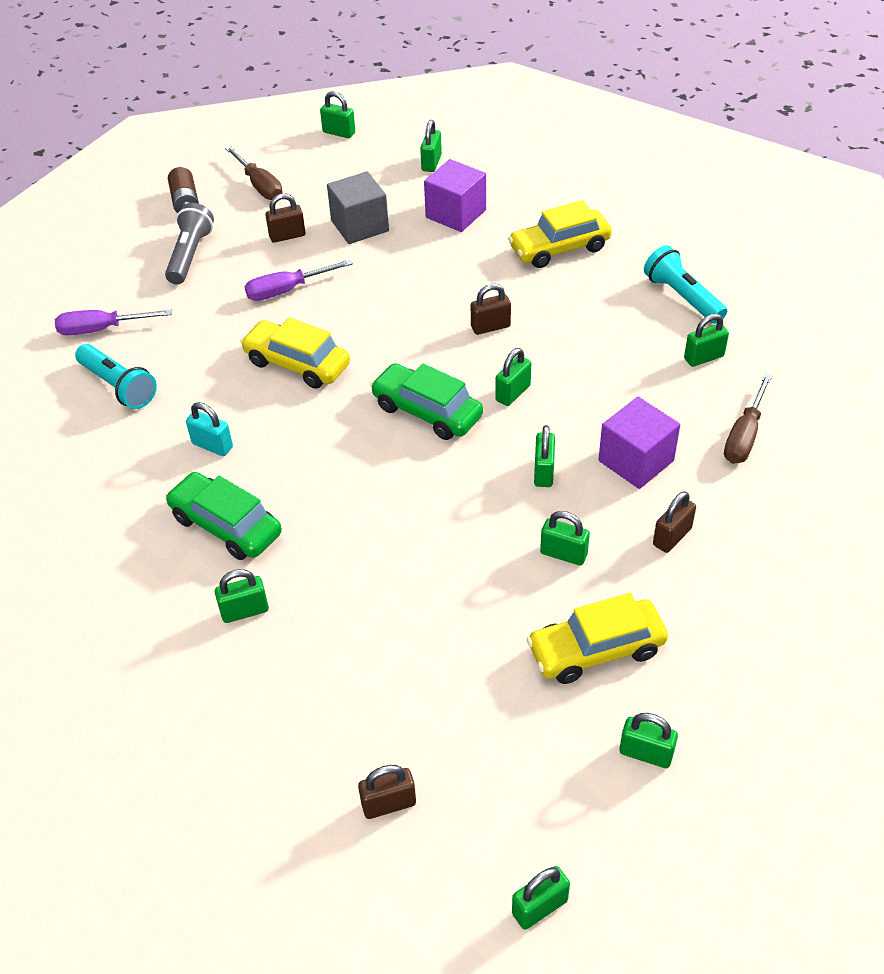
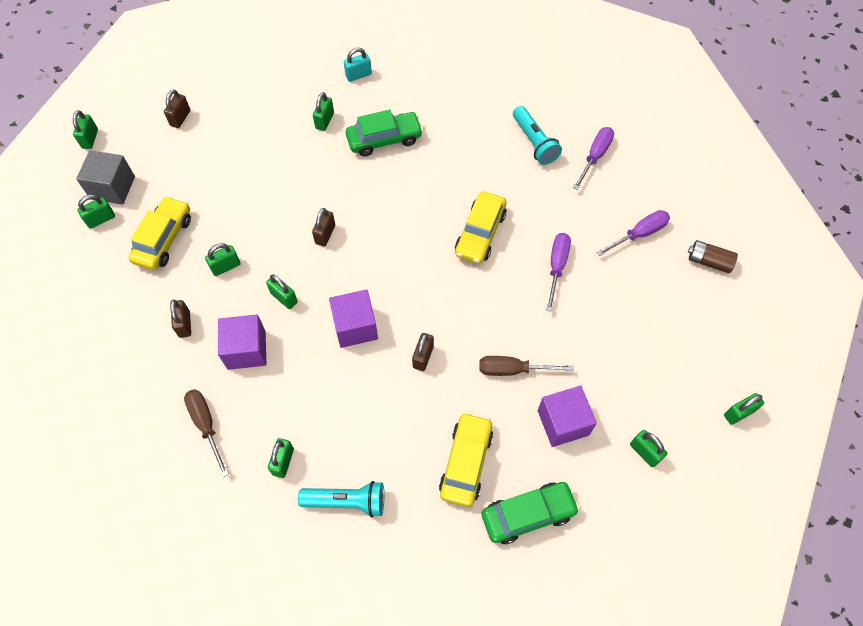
camera: 125 degrees right, 15 degrees up
(118, 386) = (534, 142): turquoise flashlight -> turquoise flashlight turned 105 degrees counterclockwise
(190, 255) = (639, 234): grey flashlight -> purple screwdriver
(212, 445) = (447, 161): turquoise padlock -> turquoise padlock (358, 75)
(259, 185) = (697, 317): brown screwdriver -> brown screwdriver (513, 370)
(287, 236) = (618, 299): brown padlock -> brown padlock (325, 234)
(297, 364) = (480, 233): yellow car -> yellow car turned 135 degrees clockwise
(359, 226) = (596, 350): grey cube -> grey cube (113, 188)
(427, 411) = (381, 273): green car -> green car (528, 514)
(513, 393) = (355, 327): green padlock -> purple cube

